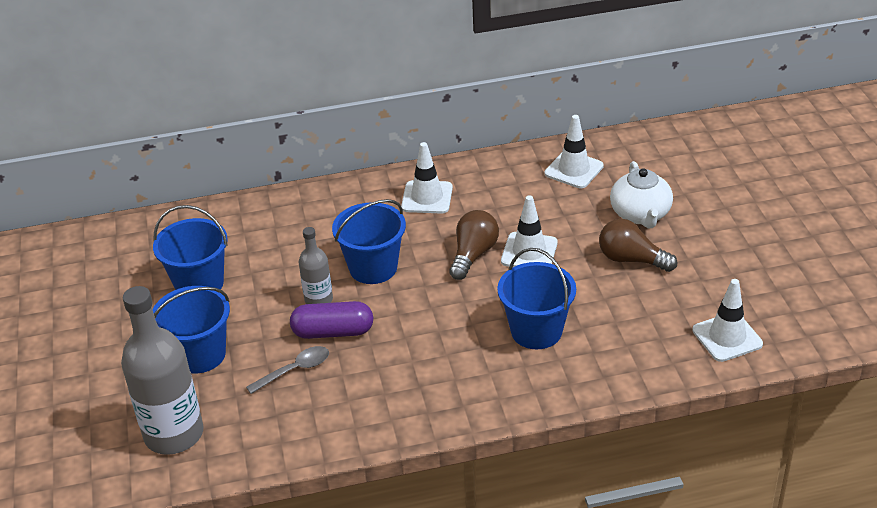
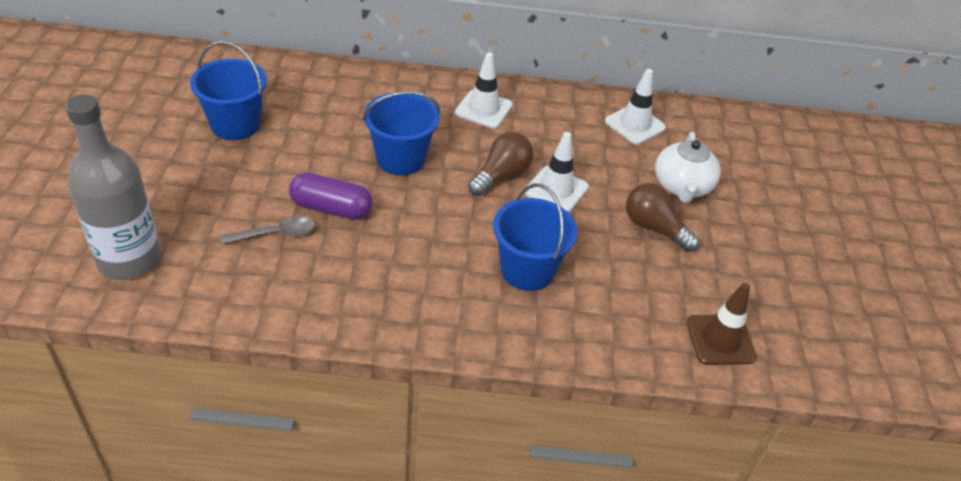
camera: 10 degrees right, 5 degrees up
(200, 354) = (198, 191): blue bucket -> none
(318, 300) = (334, 173): grey bottle -> none
(727, 337) = (720, 340): white traffic cone -> brown traffic cone

